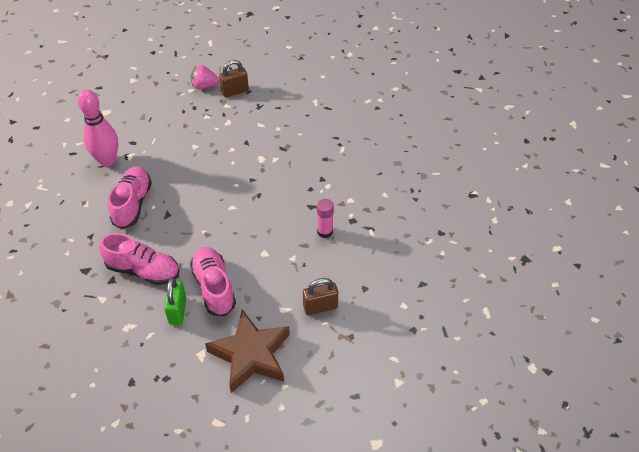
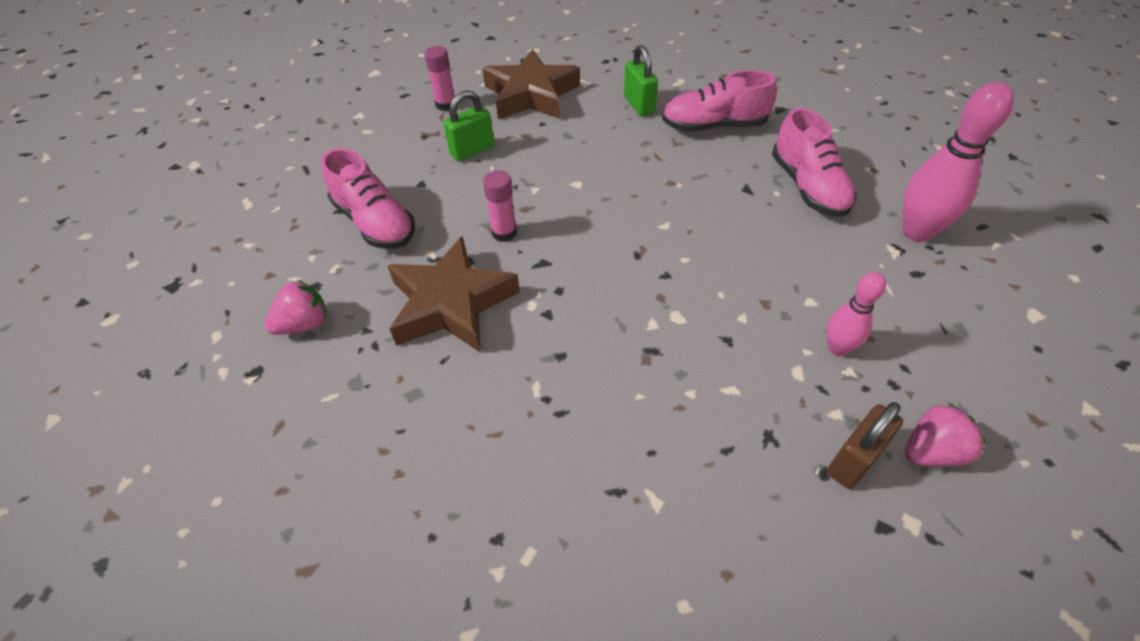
camera: 160 degrees right, 0 degrees up
(203, 125) = (837, 348): none -> pink bowling pin
(214, 287) = (615, 134): pink shoe -> pink shoe (375, 223)
(320, 307) = (472, 150): brown padlock -> green padlock
(324, 368) = (446, 105): none -> pink glue stick
(368, 199) = (451, 303): none -> brown star
(447, 211) = (304, 324): none -> pink strawberry

